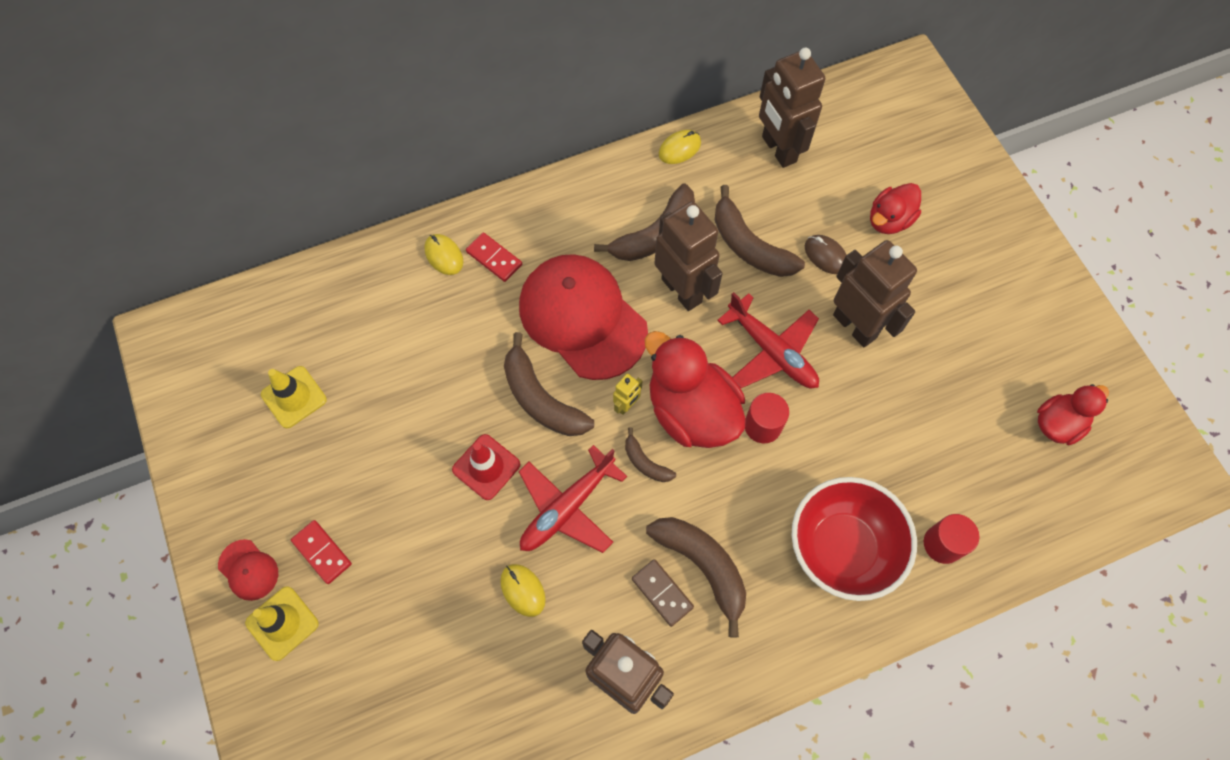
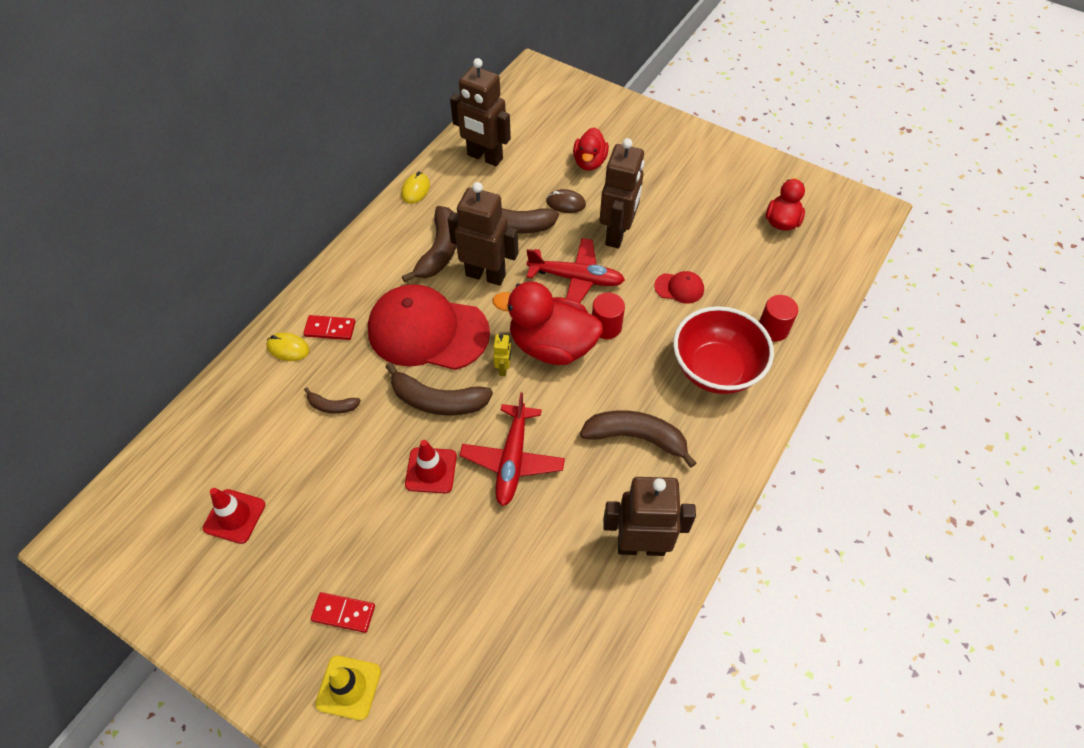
camera: 35 degrees left, 10 degrees down
(248, 570) = (289, 667): red cap -> red cap (679, 288)
(294, 397) = (234, 516): yellow traffic cone -> red traffic cone
(522, 590) = (523, 535): yellow mouse -> none
(645, 462) = (545, 397): brown banana -> brown banana (332, 406)
(662, 593) = (622, 472): brown domino -> none
(855, 326) = (617, 234): brown robot -> brown robot turned 90 degrees clockwise

